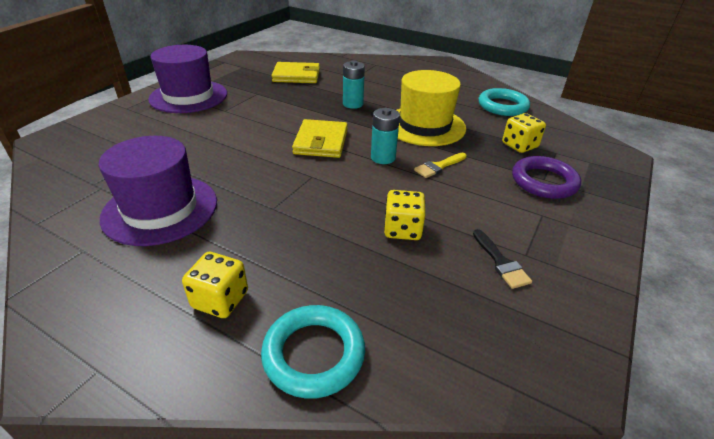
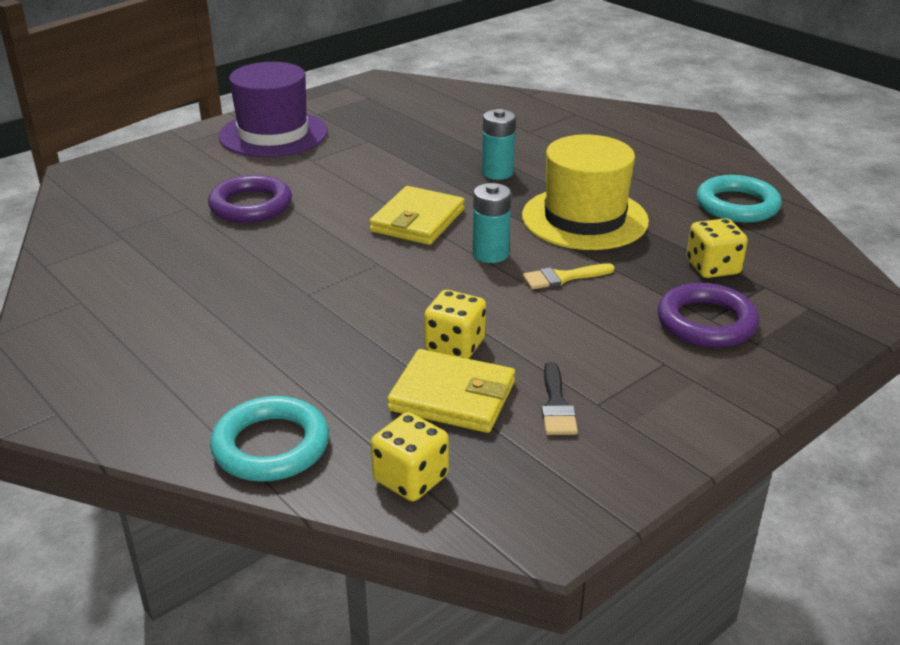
camera: 20 degrees right, 5 degrees down
(160, 209) = (178, 272): purple hat -> none
(196, 148) = (251, 205): none -> purple ring
(220, 300) = (200, 377): yellow dice -> yellow dice (410, 479)
(296, 76) = (440, 119): yellow wallet -> yellow wallet (452, 396)

